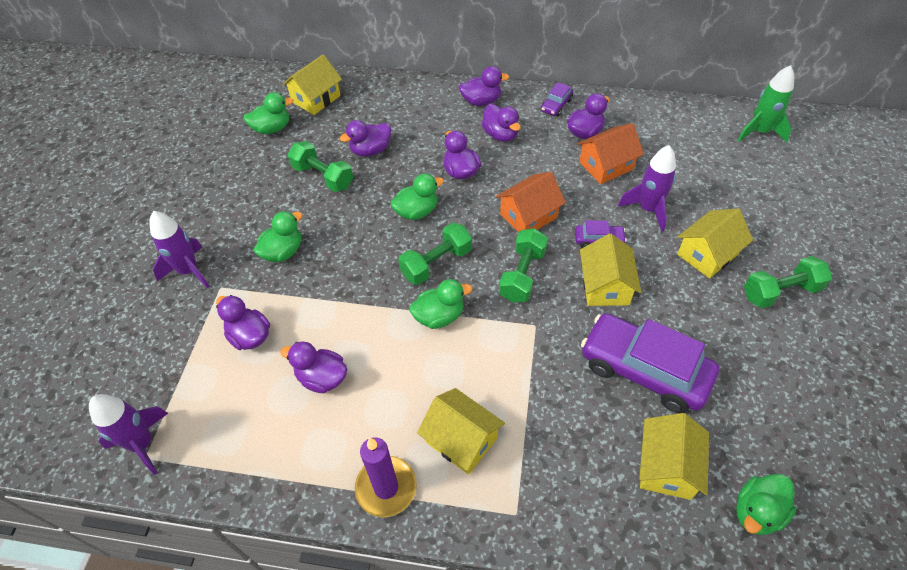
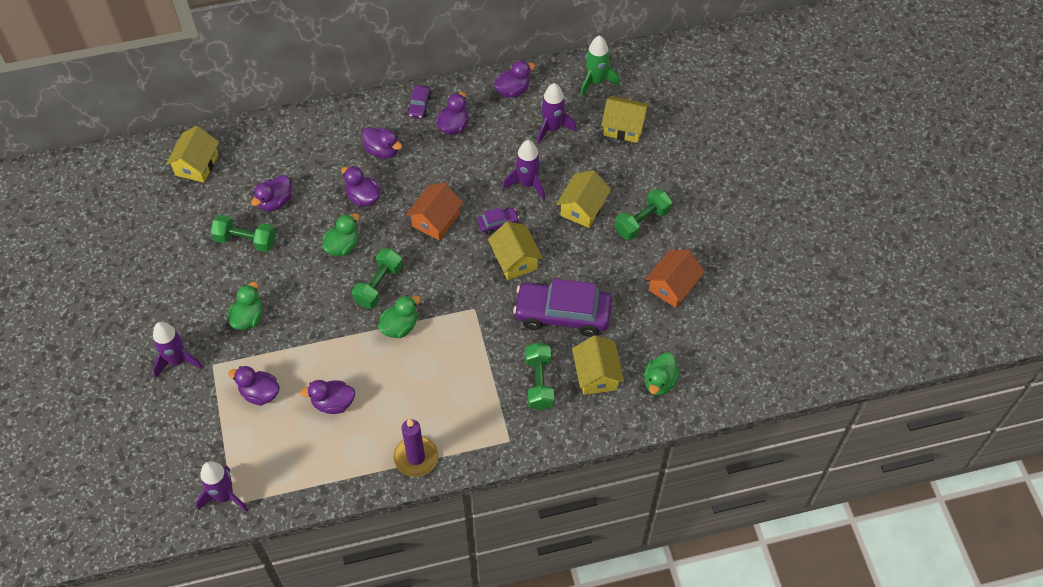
camera: 25 degrees left, 5 degrees up
(272, 129) = (172, 208): green duck -> none
(461, 440) = (454, 408): yellow house -> yellow house (624, 127)
(481, 101) = (351, 121): purple duck -> purple duck (513, 90)
(522, 275) = (449, 272): green dumbbell -> green dumbbell (539, 382)
(606, 165) = (482, 153): orange house -> orange house (673, 286)
(695, 163) = (552, 128): none -> purple rocket

